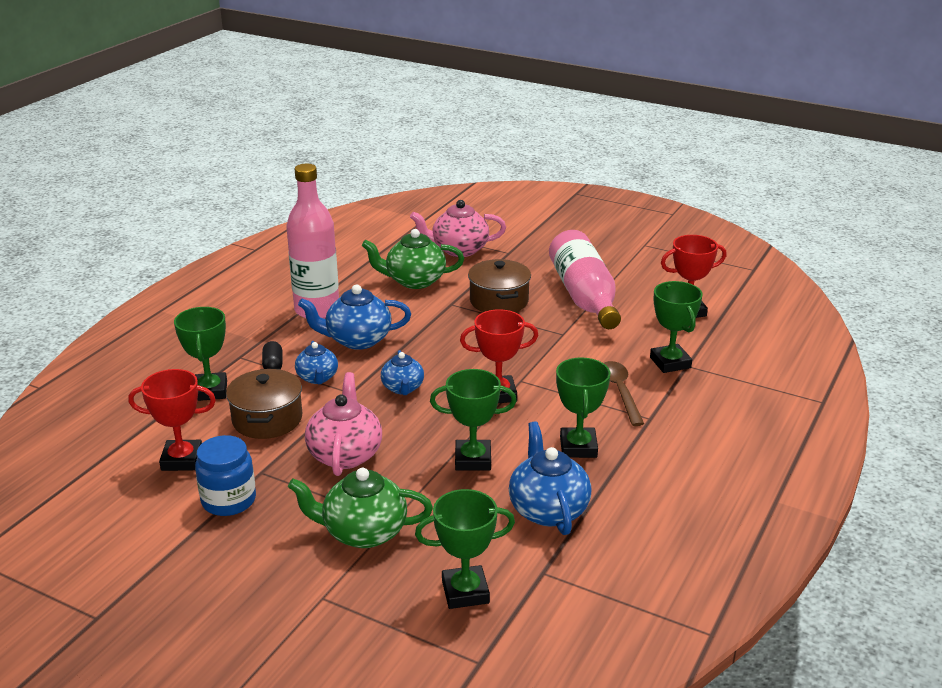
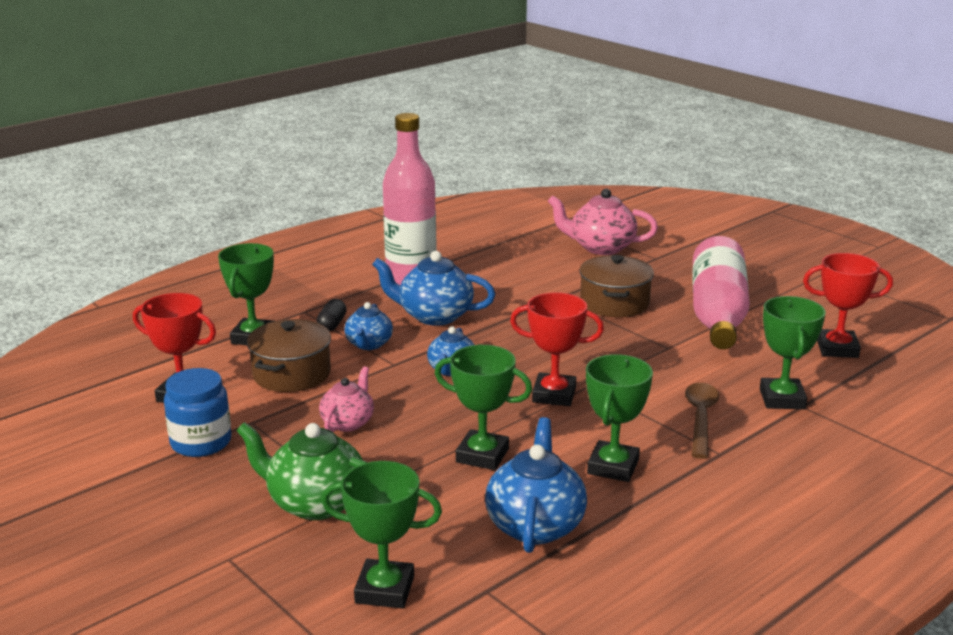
camera: 20 degrees right, 5 degrees down
(345, 454) = (348, 422): pink teapot -> pink teapot, size x0.62
(414, 281) = (532, 270): green teapot -> none

